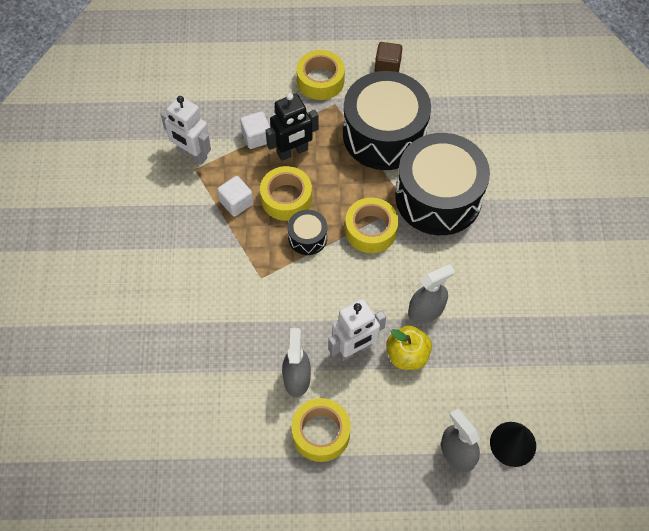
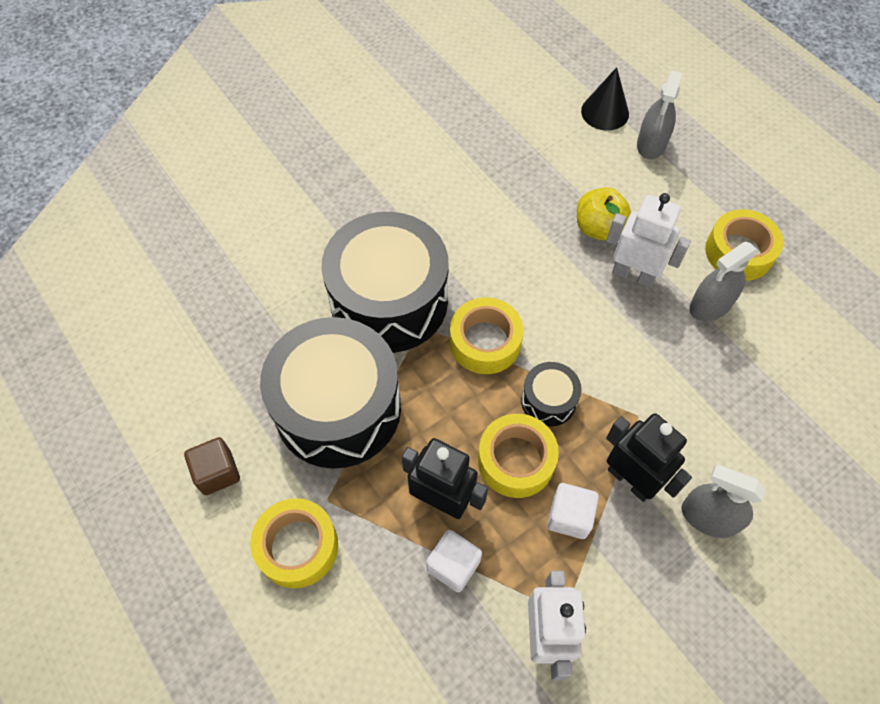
camera: 125 degrees left, 0 degrees up
(230, 245) = (630, 480): none -> black robot
(426, 310) = (537, 238): grey spray bottle -> grey spray bottle (708, 517)

